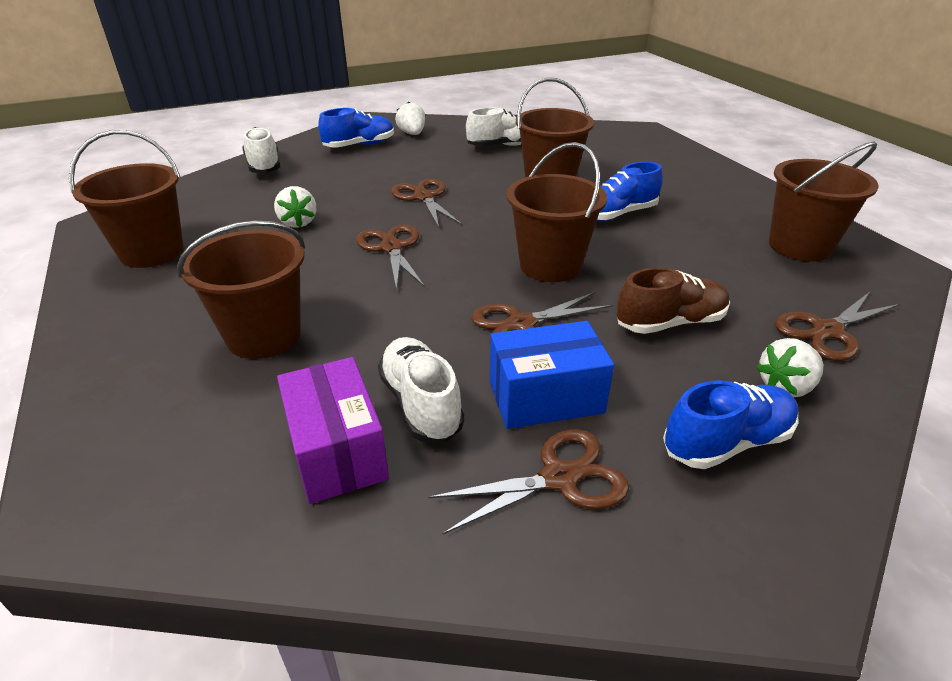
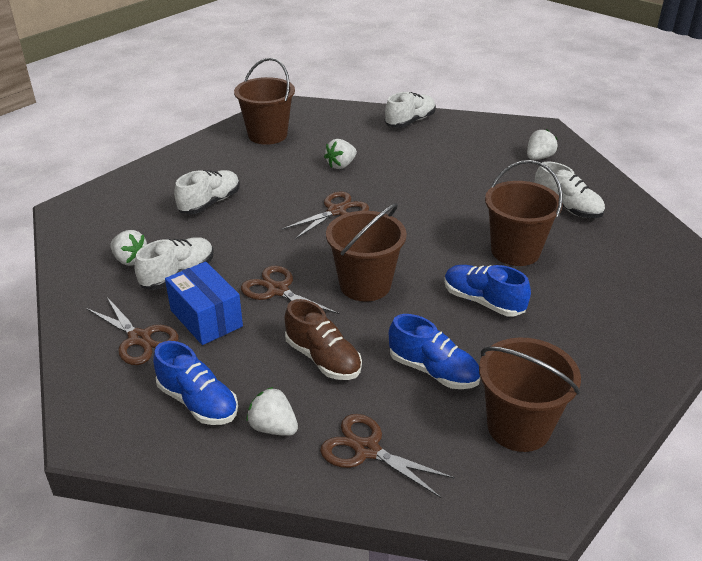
camera: 65 degrees right, 0 degrees up
(264, 336) = (210, 203): brown bucket -> white shoe
(337, 451) = (130, 260): purple box -> white strawberry
(359, 145) = (487, 143): blue shoe -> blue shoe (433, 371)
(423, 197) = (423, 200): brown scissors -> none

